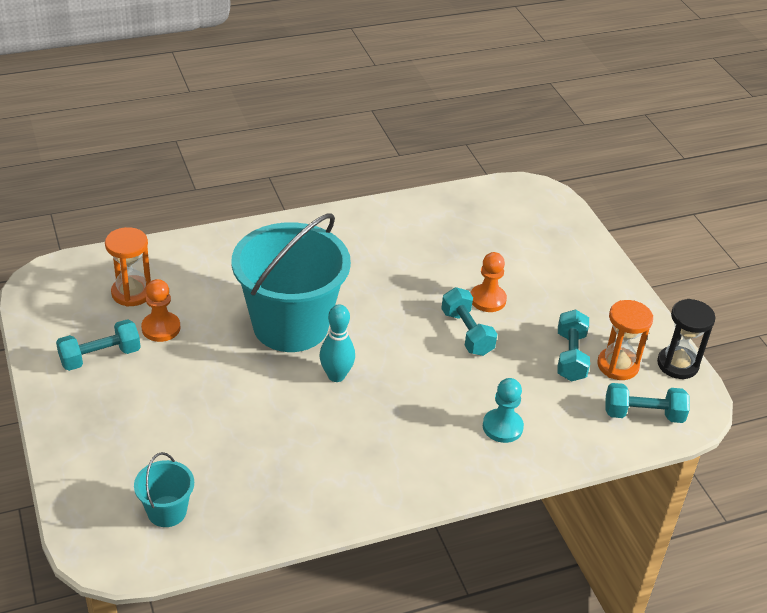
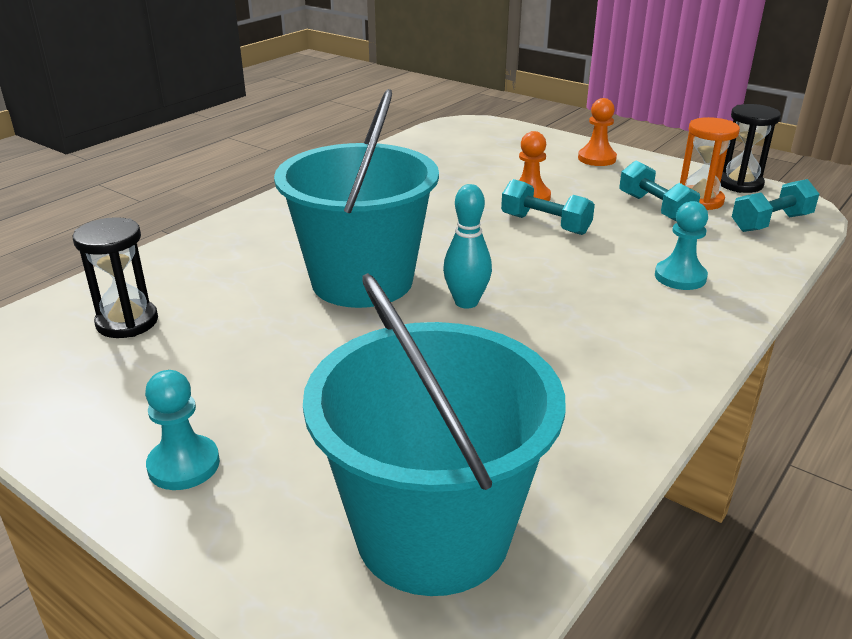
camera: 30 degrees left, 10 degrees down
(88, 409) = (184, 465): none -> turquoise pawn
(100, 357) = (144, 400): turquoise dumbbell -> none
(132, 293) = (127, 322): orange hourglass -> black hourglass
(161, 328) = (203, 340): orange pawn -> orange pawn (597, 158)
(167, 511) = (433, 533): turquoise bucket -> turquoise bucket, size x2.28

